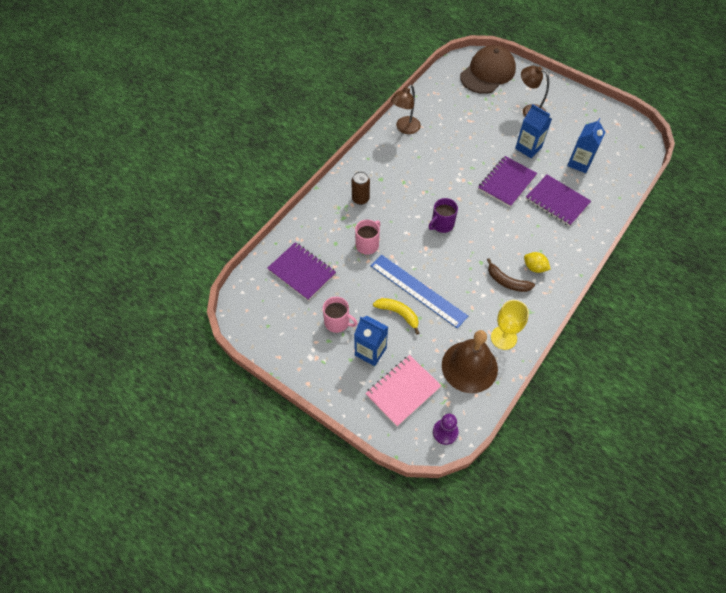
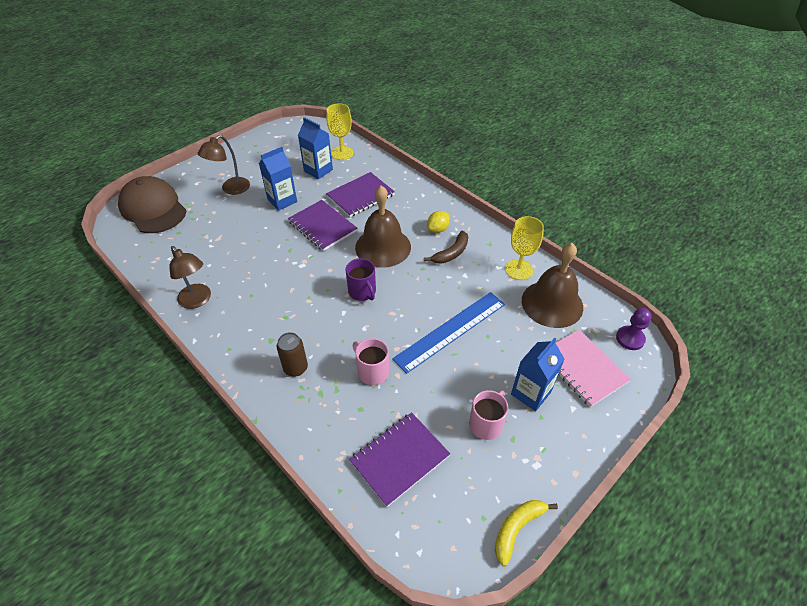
camera: 80 degrees left, 10 degrees down
(398, 314) = (480, 355): yellow banana -> yellow banana (517, 529)
(497, 229) = (383, 247): none -> brown bell
(613, 175) = (342, 153): none -> yellow goblet

